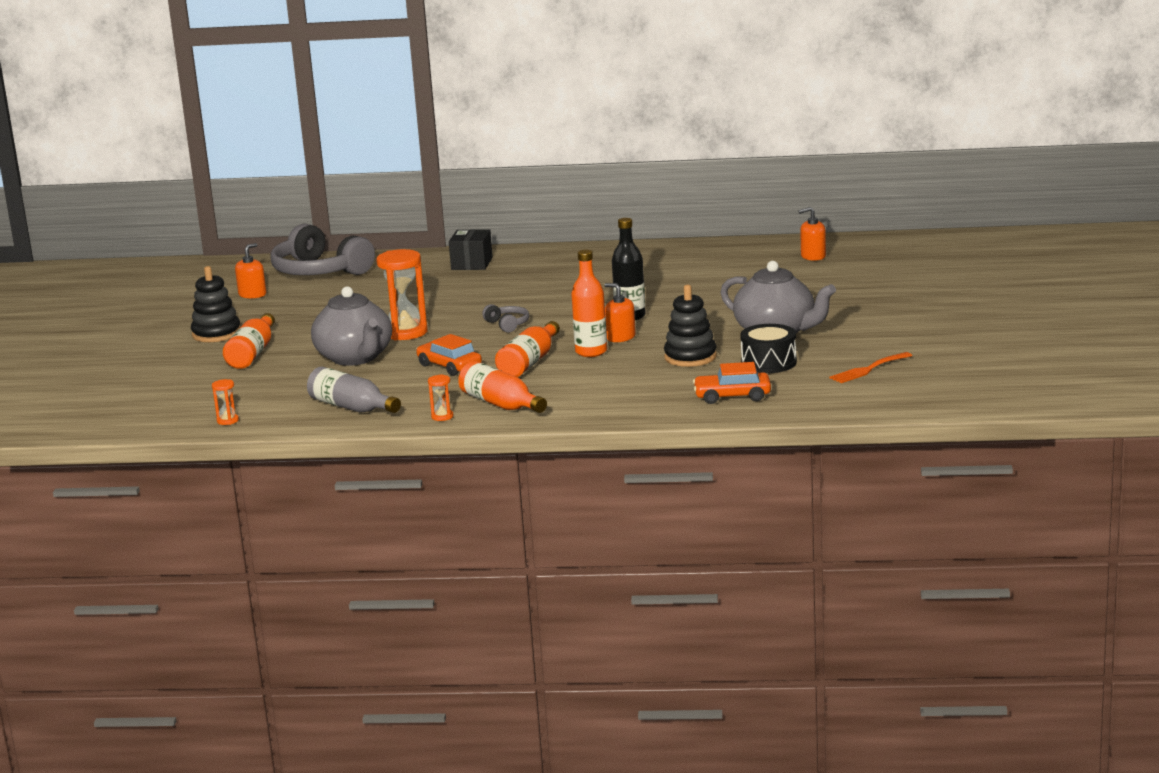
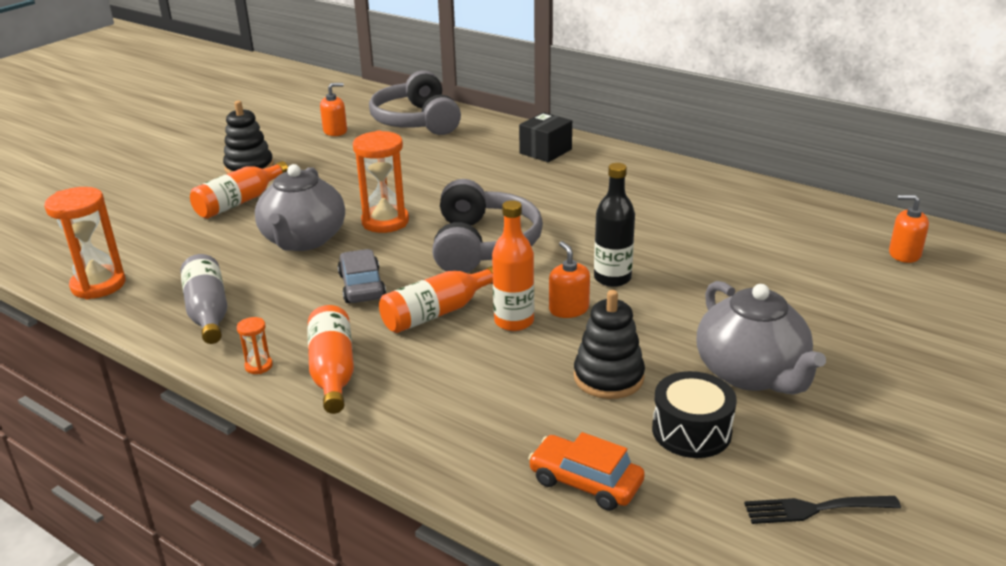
camera: 30 degrees right, 10 degrees up
(227, 421) = (98, 285): orange hourglass -> orange hourglass, size x2.19
(449, 366) = (362, 286): orange car -> grey car
(507, 324) = (483, 245): grey headphones -> grey headphones, size x2.31
(868, 369) = (814, 509): orange fork -> black fork

